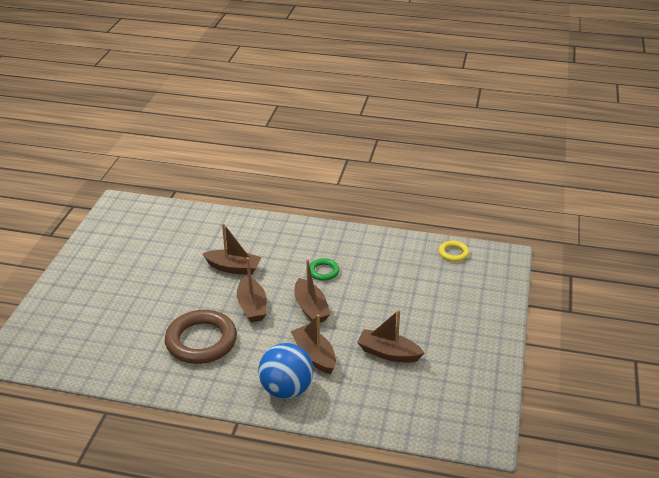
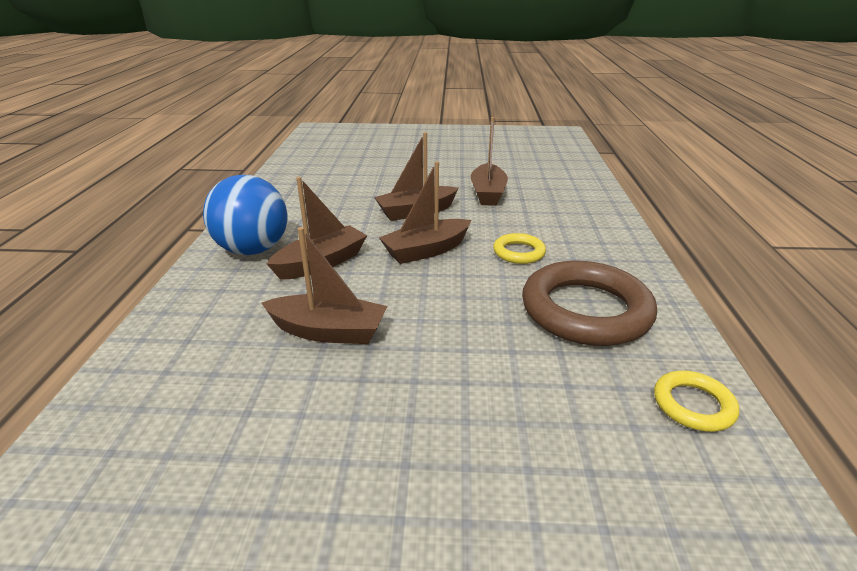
camera: 80 degrees right, 5 degrees down
(201, 341) = (345, 192): brown ring -> brown ring (585, 310)
(323, 271) = (519, 252): green ring -> yellow ring
(388, 353) = (328, 331): brown boat -> brown boat turned 90 degrees clockwise

